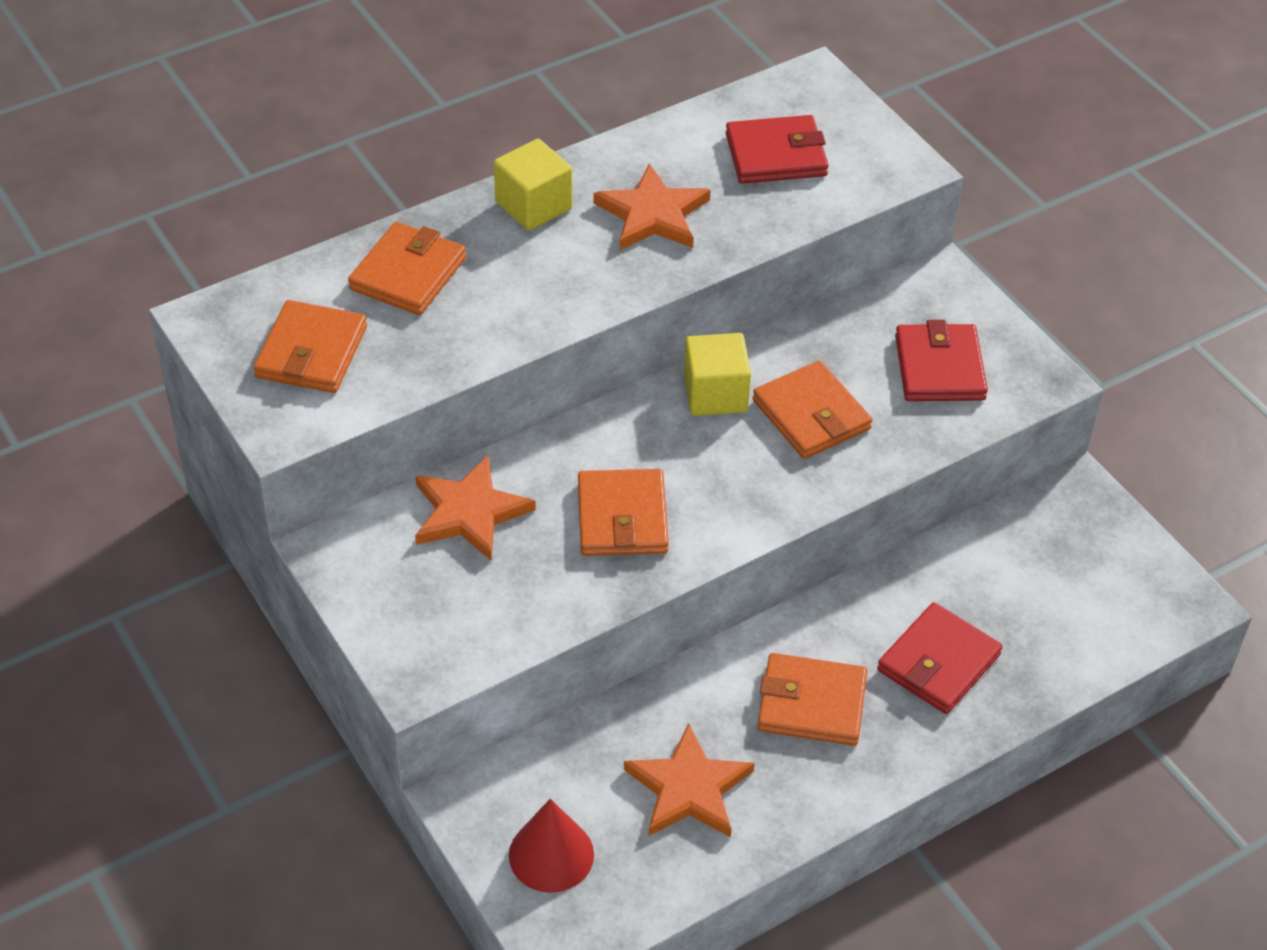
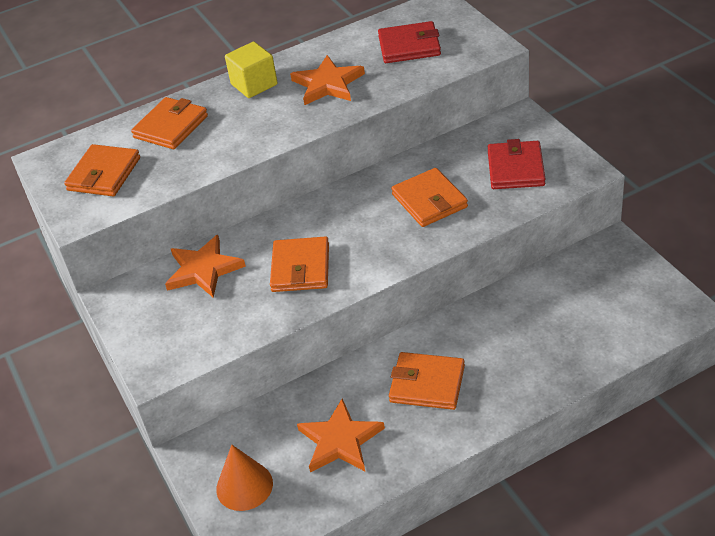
camera: 10 degrees right, 5 degrees down
(551, 854) = (244, 486): red cone -> orange cone
(715, 394) = (368, 192): yellow cube -> none
(938, 663) = (514, 355): red wallet -> none

